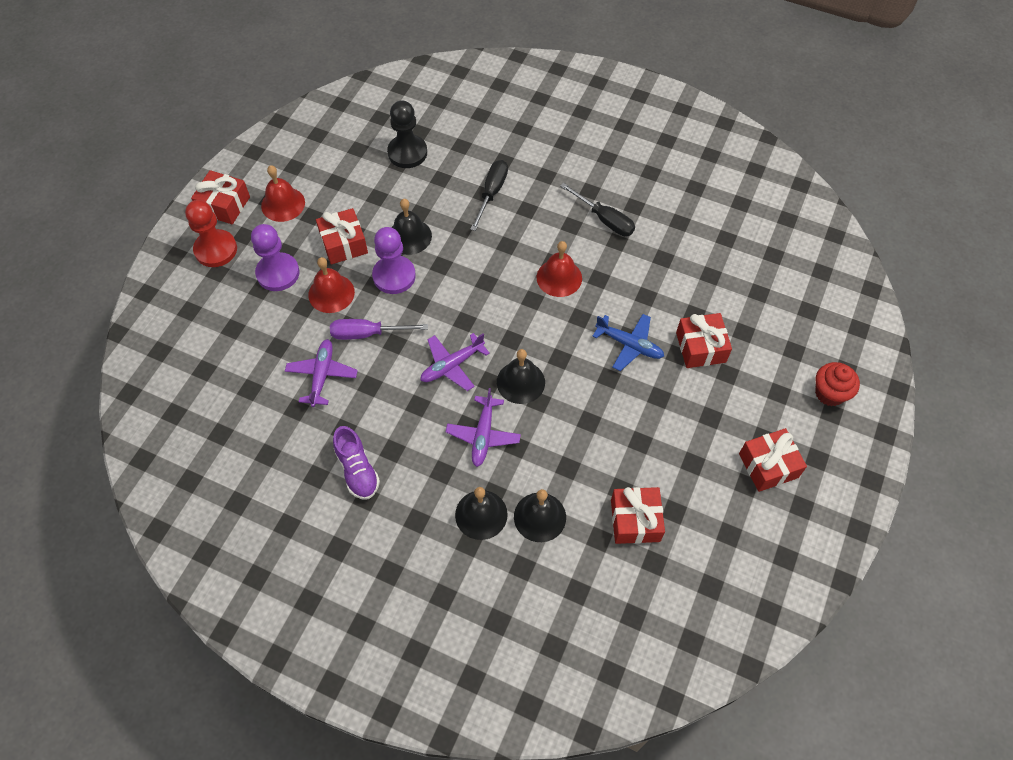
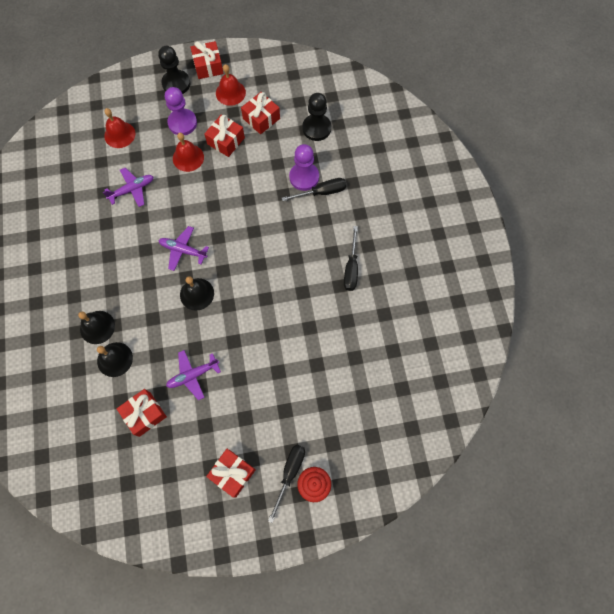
camera: 55 degrees right, 10 degrees up
(216, 250) = (176, 83): red pawn -> black pawn
(357, 470) = (85, 247): purple shoe -> none
(368, 334) = (174, 194): purple screwdriver -> none
(394, 276) = (222, 181): purple pawn -> purple pawn (304, 177)
(409, 236) = (256, 170): black bell -> none
(483, 435) = (148, 296): purple plane -> purple plane (193, 375)
(559, 277) = (286, 269): red bell -> red bell (119, 134)
(629, 345) = (265, 339): blue plane -> none
(700, 347) = (293, 383): red gift -> red gift (261, 118)
(803, 409) = (289, 473): none -> black screwdriver

